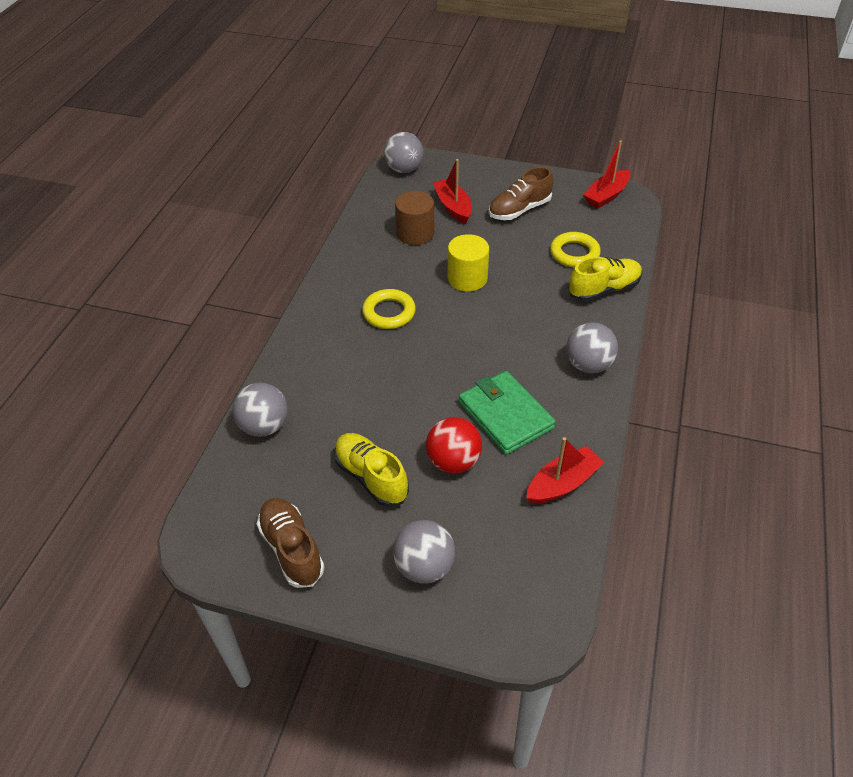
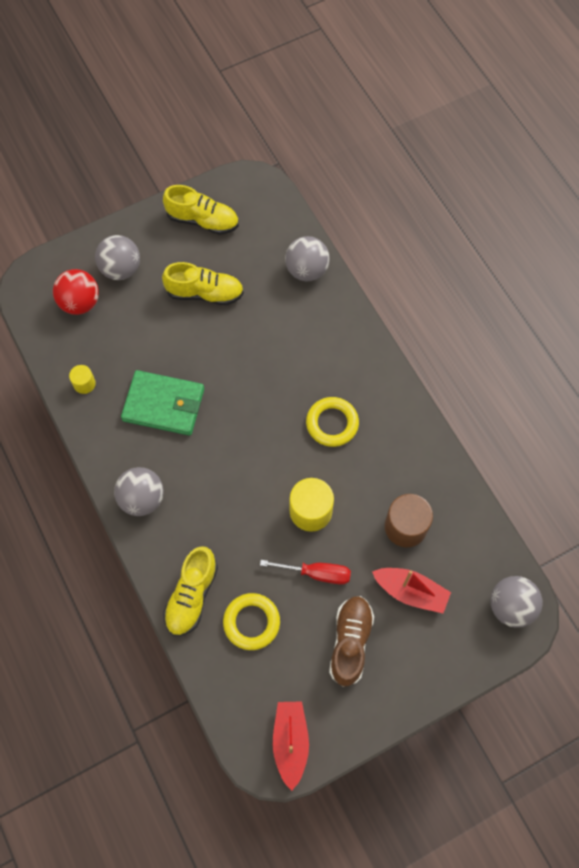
camera: 135 degrees right, 20 degrees up
(292, 549) = (203, 220): brown shoe -> yellow shoe
(453, 461) = (165, 343): red ball -> red ball (80, 302)
(502, 248) = (317, 573): none -> red screwdriver
(562, 483) = (84, 384): red boat -> yellow cylinder

